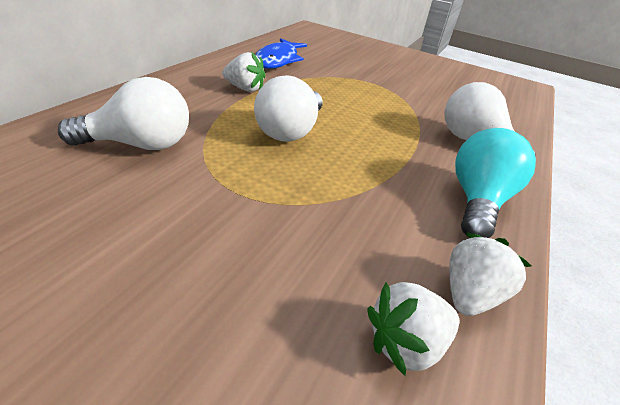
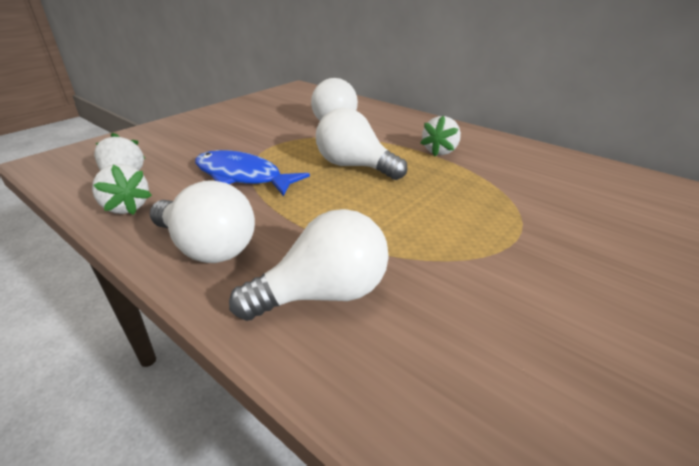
camera: 105 degrees right, 5 degrees down
(278, 60) = (543, 172): blue fish -> blue fish (242, 176)
(477, 200) = (207, 247): turquoise light bulb -> white light bulb

